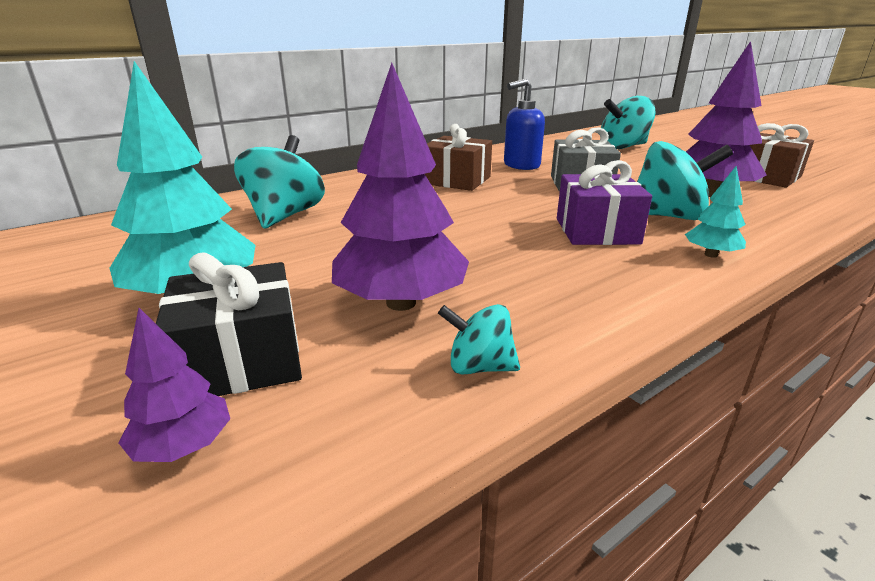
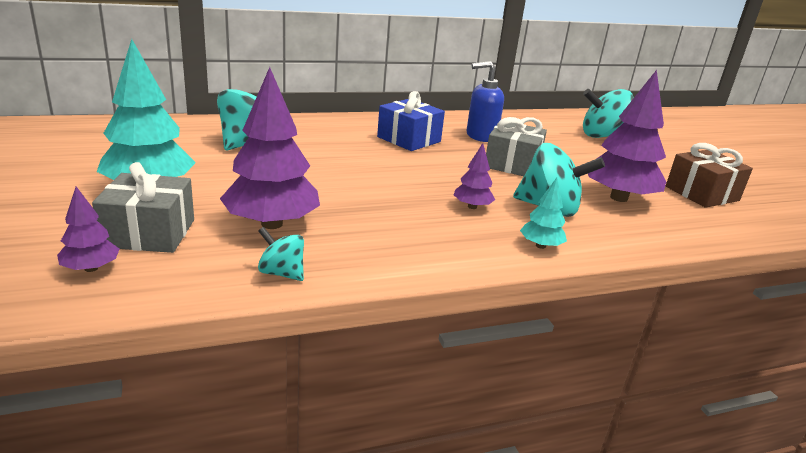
camera: 15 degrees right, 0 degrees up
(241, 359) = (149, 233): black gift -> grey gift
(457, 180) = (409, 139): brown gift -> blue gift
(596, 231) = (472, 207): purple gift -> purple tree

